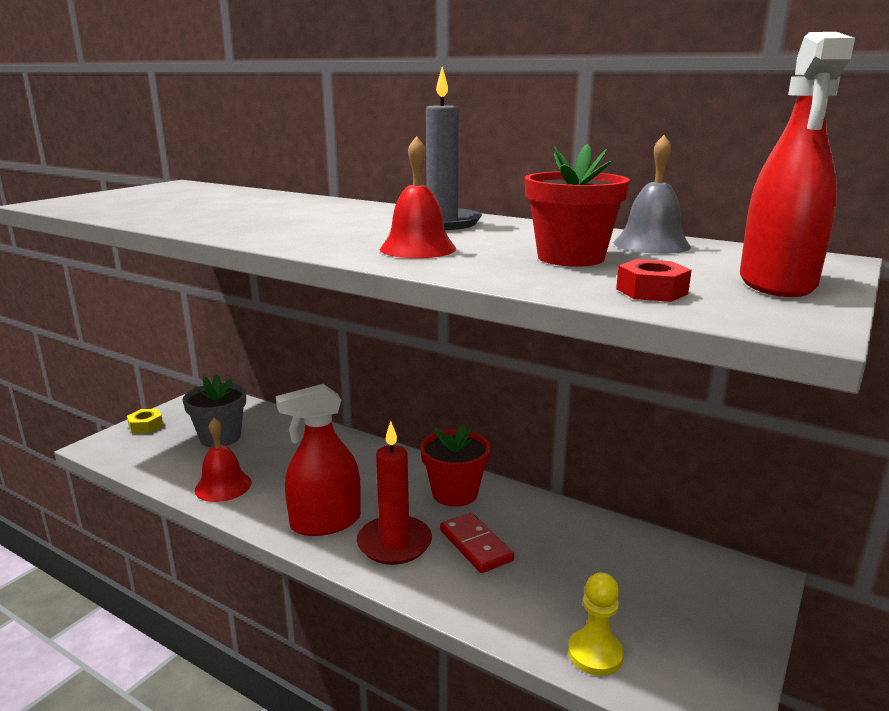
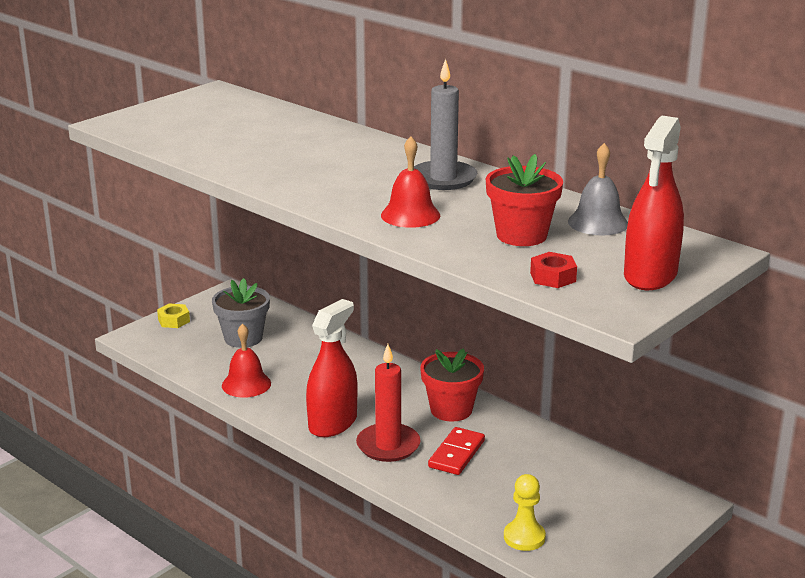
camera: 10 degrees right, 5 degrees up
(325, 522) = (333, 423): red spray bottle -> red spray bottle turned 135 degrees clockwise
(476, 545) = (457, 454): red domino -> red domino turned 45 degrees clockwise

